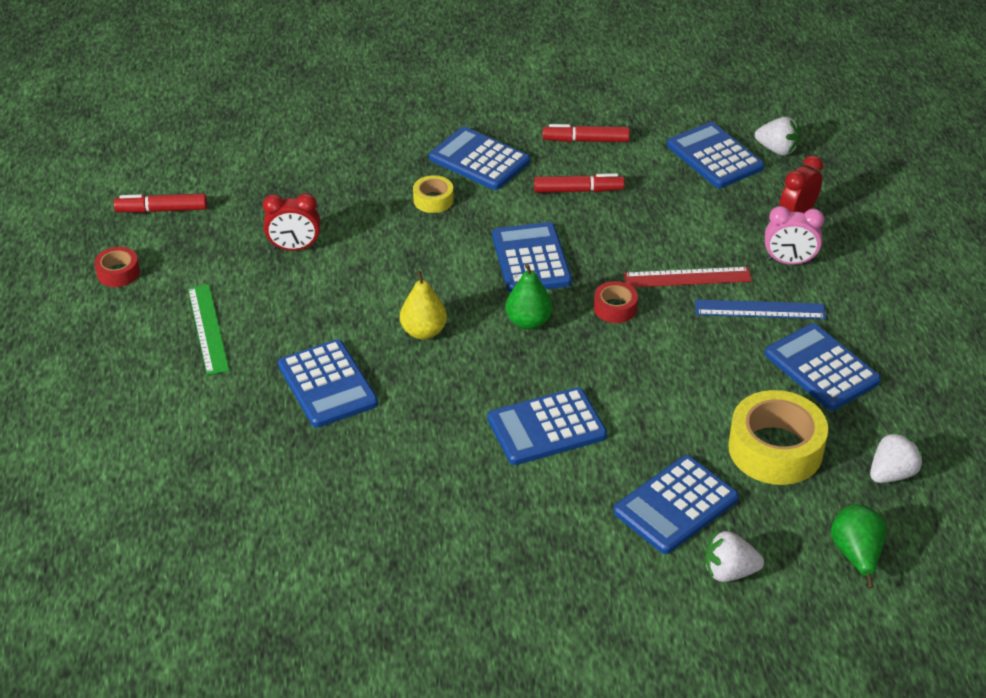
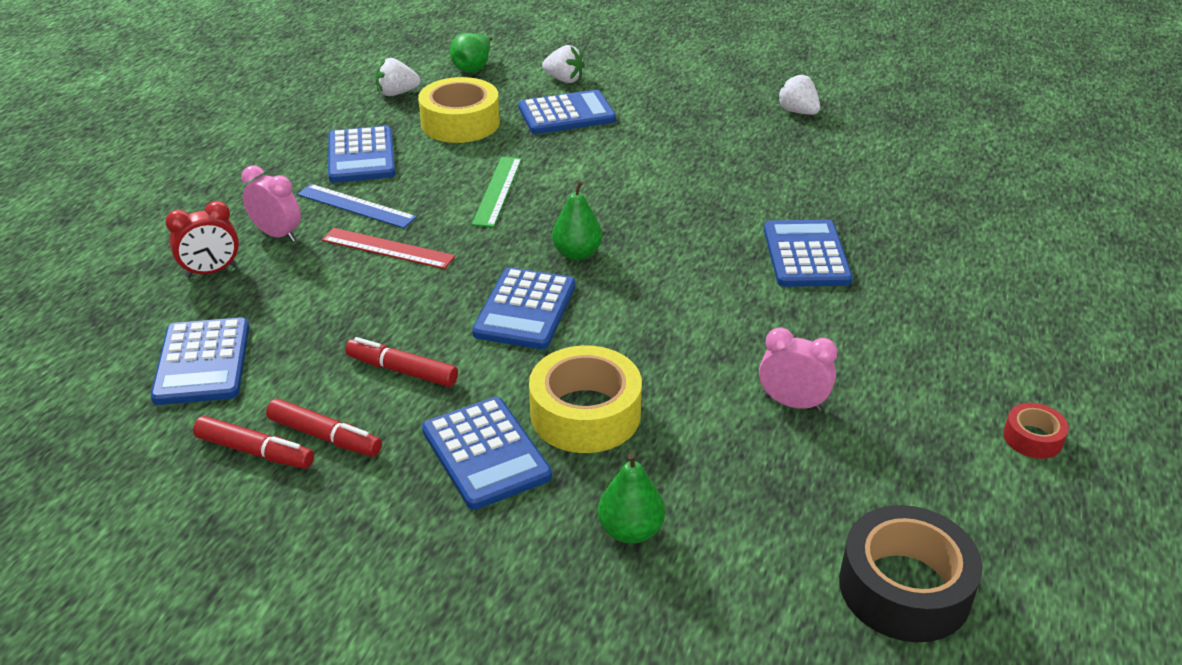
camera: 155 degrees left, 5 degrees down
(162, 210) = (967, 517): red marker -> red marker (255, 451)
(196, 164) = (904, 588): none -> black tape
(208, 329) = (921, 339): green ruler -> green ruler (497, 191)
(294, 248) = (792, 403): red clock -> pink clock
(365, 147) = (630, 531): none -> green pear
(423, 331) = (687, 273): yellow pear -> none
(433, 200) = (585, 414): yellow tape -> yellow tape, size x1.98
(546, 427) = (625, 177): blue calculator -> none
(615, 308) = (484, 242): red tape -> none
(777, 150) = (124, 348): white strawberry -> white strawberry (798, 112)

